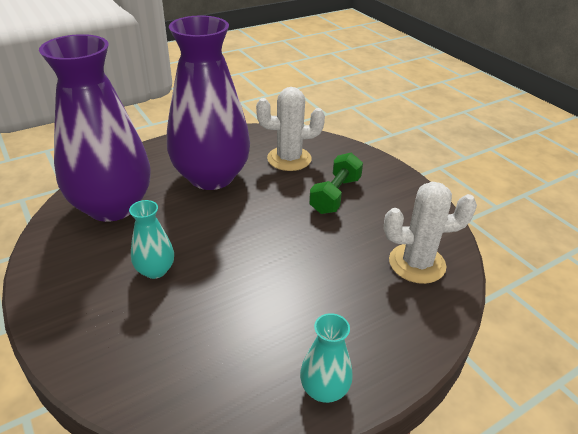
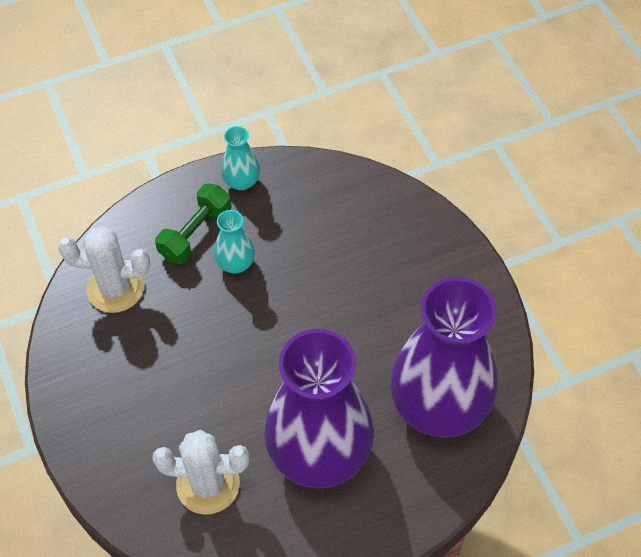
camera: 170 degrees left, 20 degrees up
(155, 270) = (379, 304): turquoise vase -> turquoise vase (236, 263)
(335, 195) = (166, 400): green dumbbell -> green dumbbell (195, 233)

